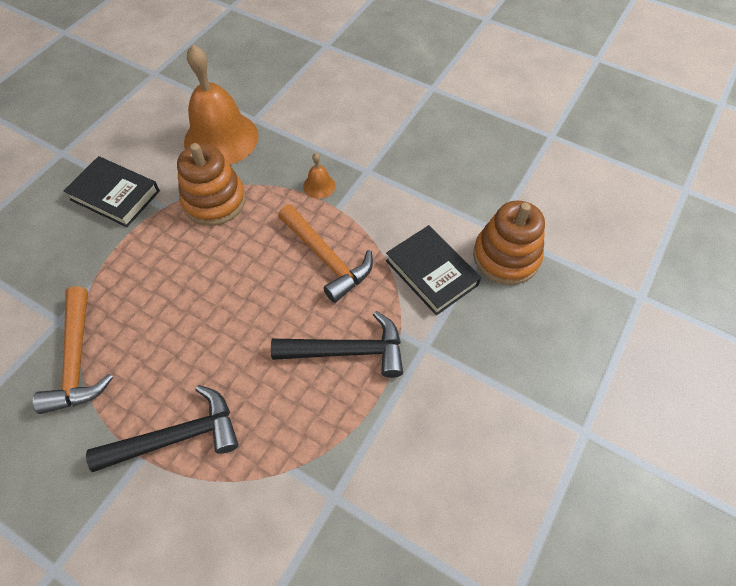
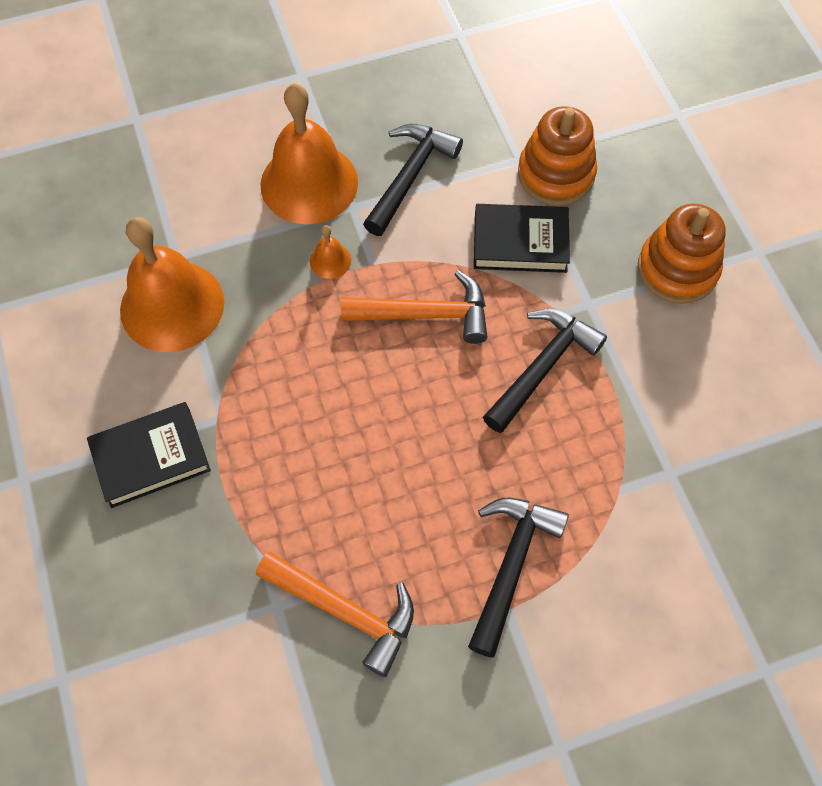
camera: 50 degrees left, 5 degrees up
(214, 201) = (256, 366): orange stacking toy -> orange stacking toy (677, 269)
(362, 140) = (309, 183): none -> orange bell
(419, 183) = (410, 176): none -> black hammer

